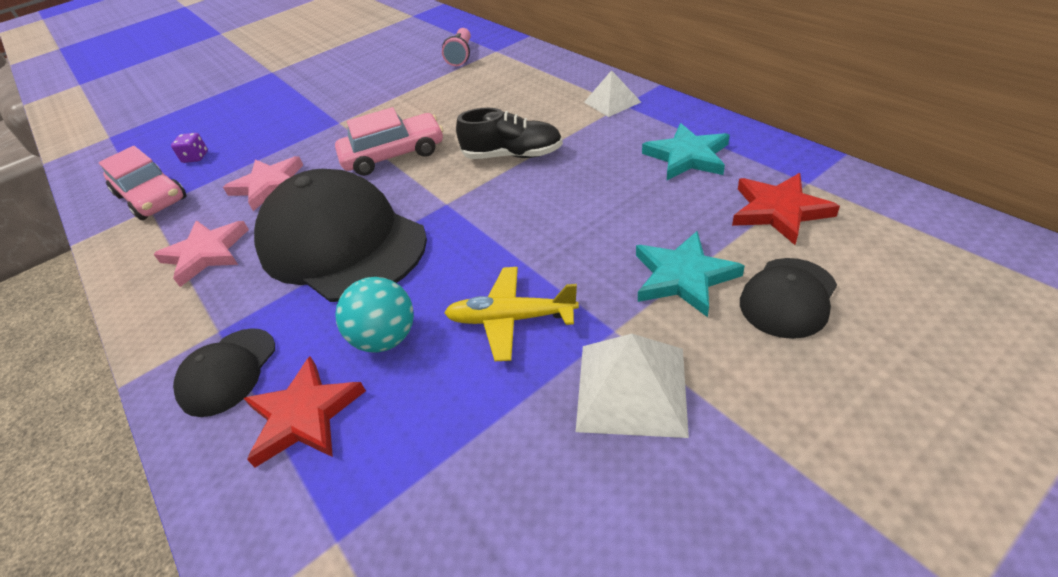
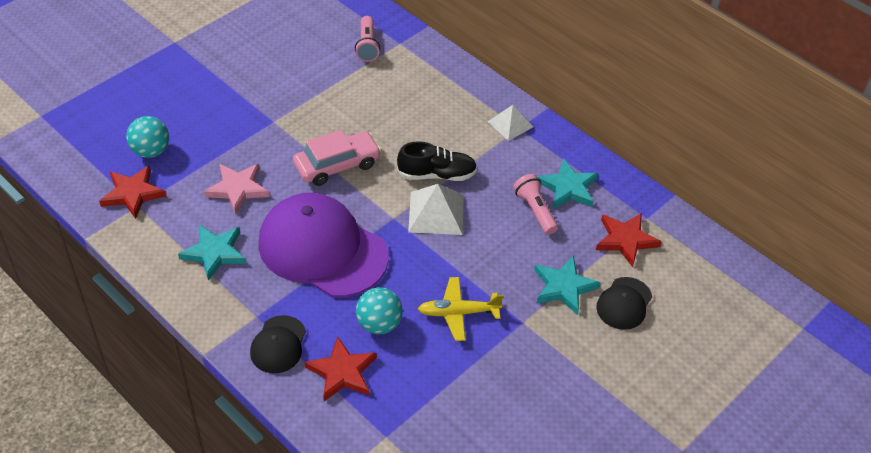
camera: 15 degrees left, 5 degrees up
(151, 197) = (133, 193): pink car -> red star
(195, 157) = (151, 151): purple dice -> turquoise ball
(206, 253) = (214, 253): pink star -> turquoise star
(342, 243) = (322, 249): black cap -> purple cap
(631, 388) = (534, 357): white pyramid -> white pyramid (436, 213)
(640, 184) = (535, 210): none -> pink flashlight

